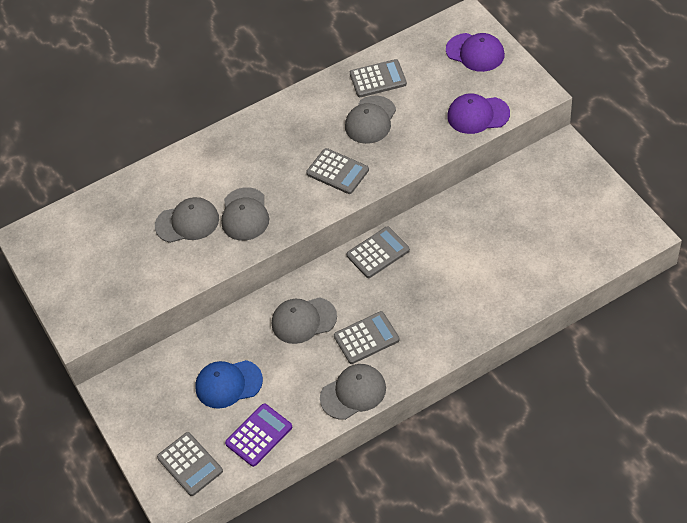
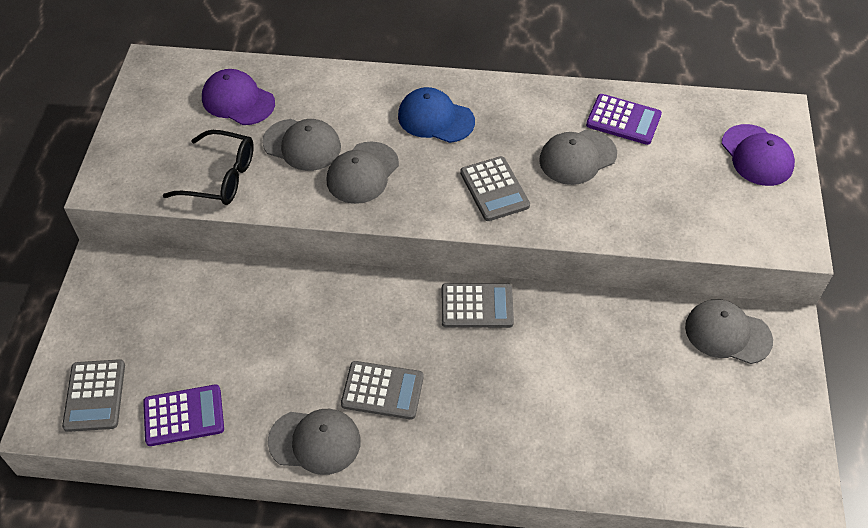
camera: 30 degrees right, 0 degrees up
(154, 276) = (221, 177): none -> black glasses
(228, 384) = (207, 339): blue cap -> blue cap (435, 118)
(303, 320) = (338, 325): grey cap -> grey cap (727, 333)
(378, 79) = (623, 120): grey calculator -> purple calculator
(478, 115) = (701, 224): purple cap -> purple cap (238, 100)

